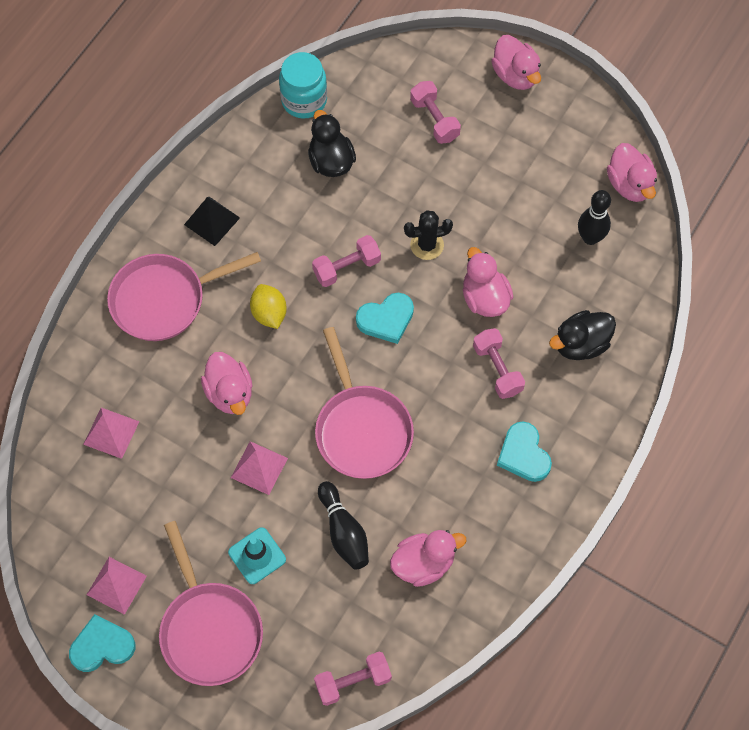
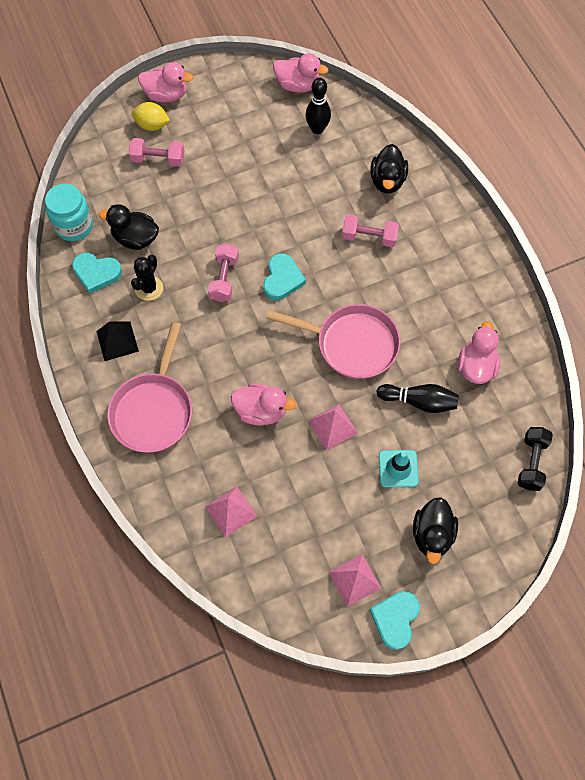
camera: 55 degrees left, 0 degrees up
(209, 629) = (432, 534): pink pan -> black duck
(269, 313) = (220, 348): yellow lemon -> yellow lemon (152, 125)
(353, 681) = (531, 462): pink dumbbell -> black dumbbell
(427, 245) = (247, 221): black cactus -> black cactus (149, 288)
(484, 298) = (312, 213): pink duck -> none
(523, 454) = (440, 260): turquoise heart -> turquoise heart (96, 273)

